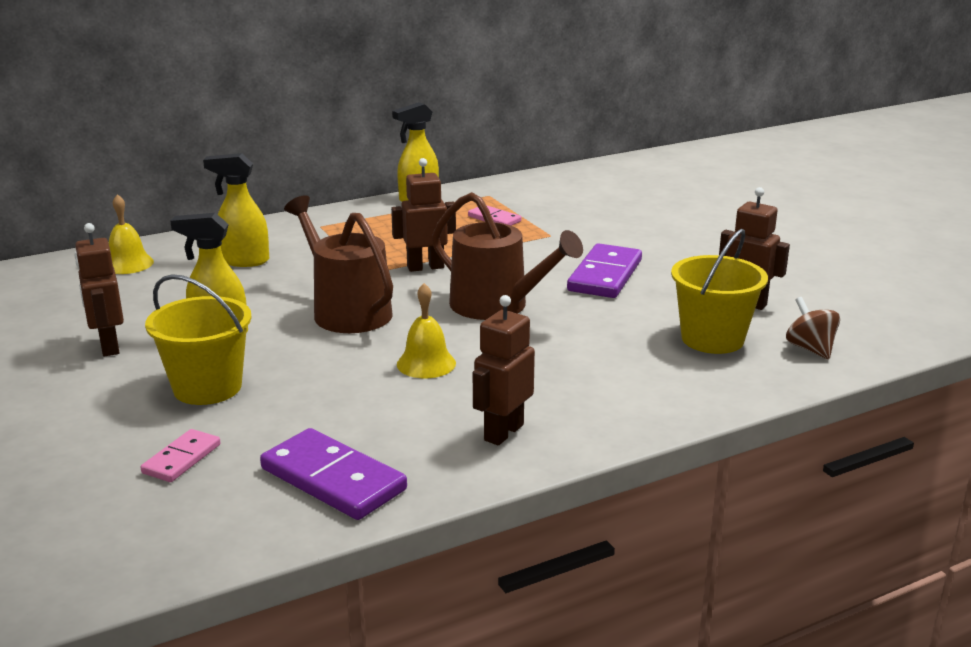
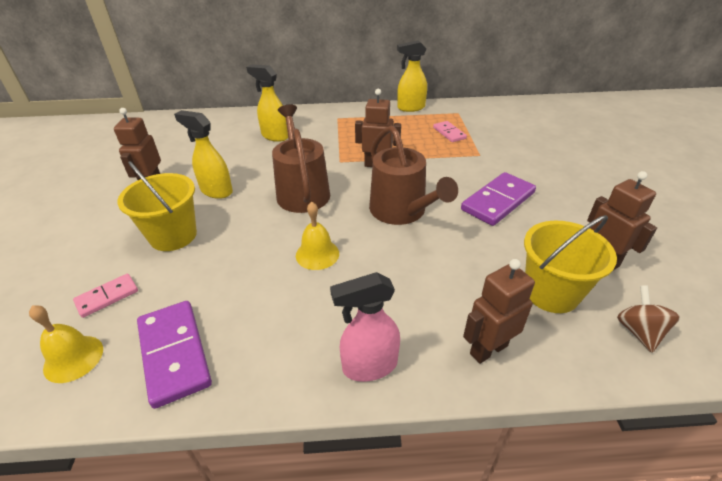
camera: 25 degrees right, 15 degrees up
(128, 264) = (214, 125): yellow bell -> yellow bell (73, 358)
(503, 432) = (322, 346): brown robot -> brown robot (488, 349)
(567, 433) = (369, 366): none -> pink spray bottle

